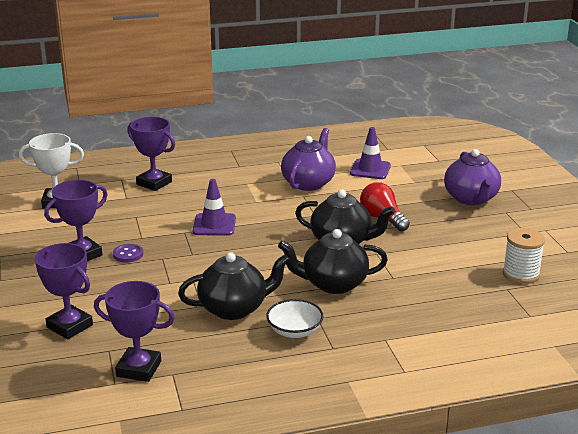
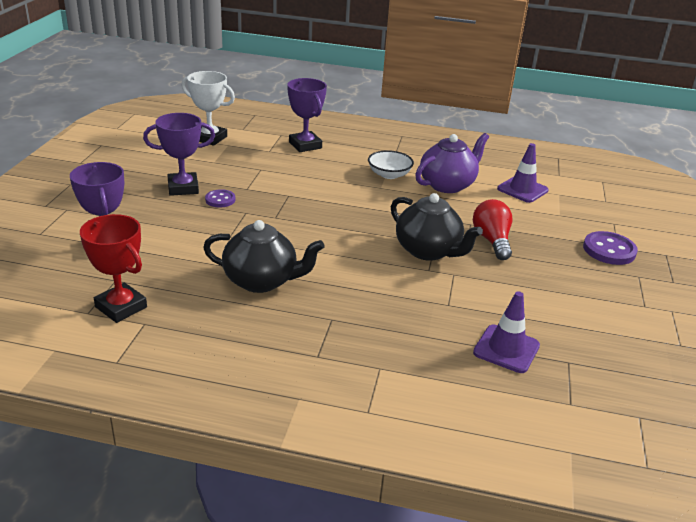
camera: 25 degrees right, 5 degrees up
(139, 369) = (121, 307): purple trophy -> red trophy
(214, 225) = (321, 197): purple traffic cone -> purple traffic cone (506, 349)
(294, 331) = (296, 324): white bowl -> white bowl (389, 174)
(333, 284) = (380, 290): black teapot -> none
(471, 199) = (609, 250): purple teapot -> purple button
(521, 274) = (599, 351): white spool -> none

